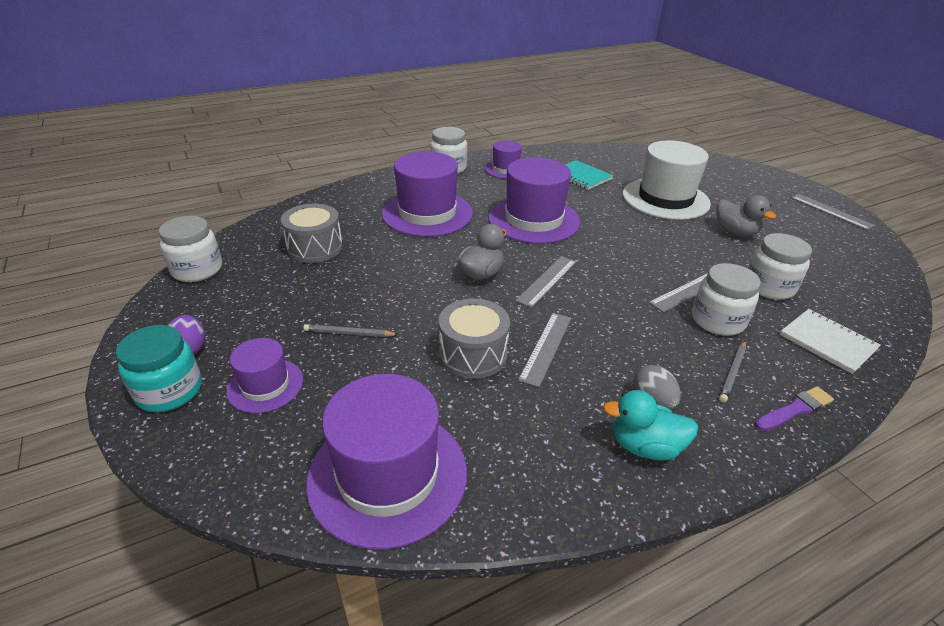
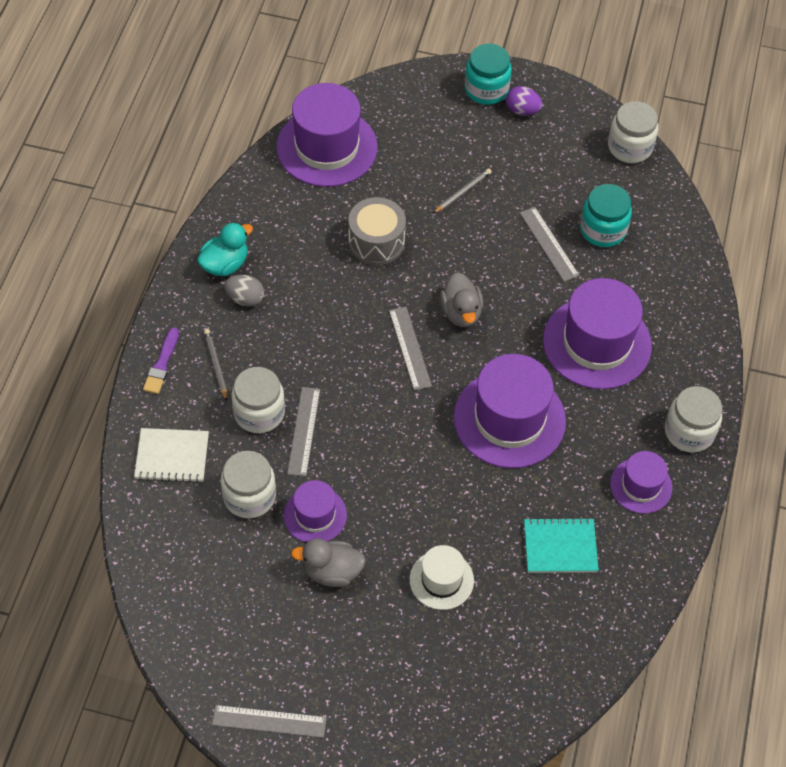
camera: 130 degrees right, 20 degrees up
(265, 385) = (449, 130): purple hat -> purple hat (315, 515)
(315, 247) = (603, 230): grey drum -> turquoise jar
(546, 347) = (342, 285): grey ruler -> grey ruler (549, 244)
(665, 199) = (441, 580): white hat -> white hat, size x0.54

